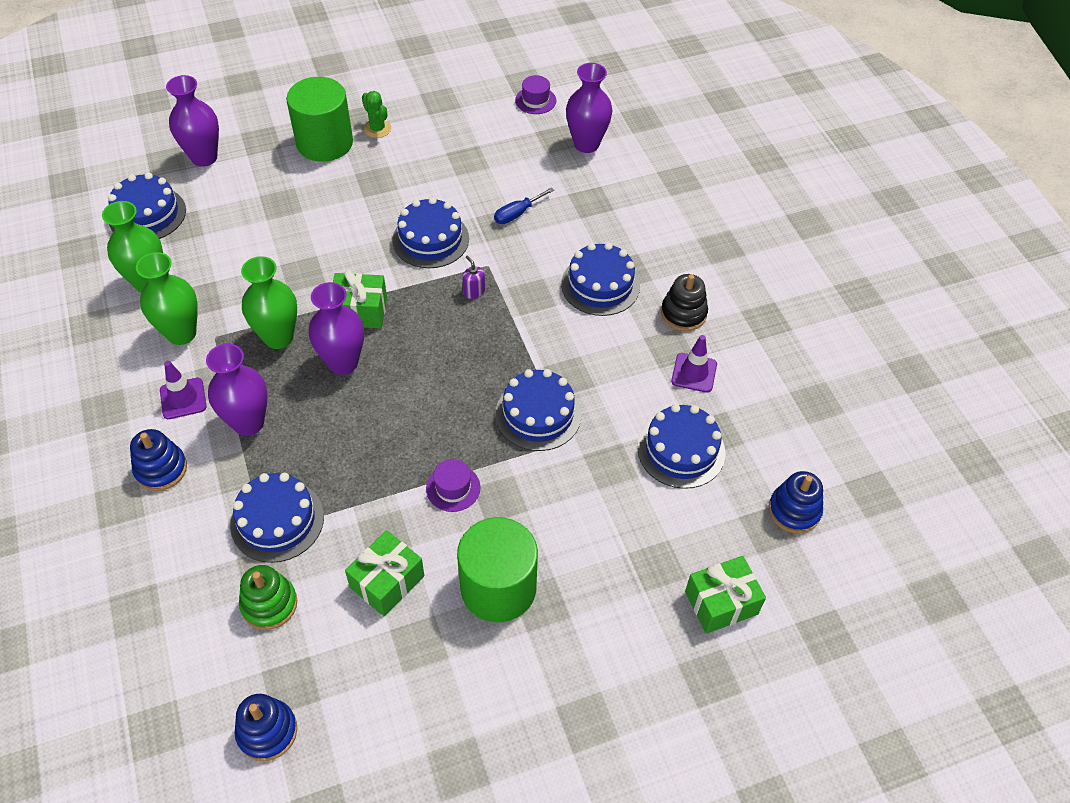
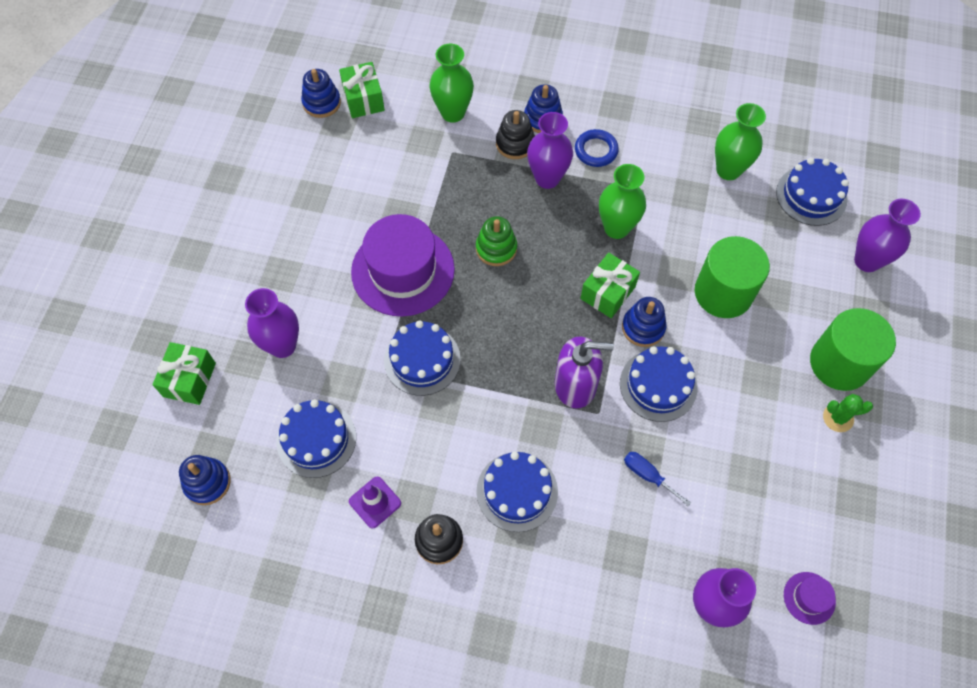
camera: 125 degrees right, 10 degrees up
(181, 333) = (660, 171): green vase -> green vase (453, 113)
(183, 398) = (596, 150): purple traffic cone -> blue ring
(215, 477) = (515, 143): none -> black stacking toy
(269, 604) = (399, 134): green stacking toy -> green stacking toy (496, 248)
(277, 520) = (455, 162): blue cake -> none
(343, 362) = (563, 257): purple vase -> purple vase (282, 345)
(380, 272) = (643, 327): none -> blue stacking toy
(387, 581) = (364, 199): green gift -> green gift (363, 99)
(453, 488) = (403, 270): purple hat -> purple hat, size x2.35
(474, 291) = (575, 385): purple soap dispenser -> purple soap dispenser, size x2.33
(498, 588) = (310, 256): green cylinder -> green cylinder (723, 293)
(517, 214) = (648, 475): blue screwdriver -> blue screwdriver turned 45 degrees counterclockwise

